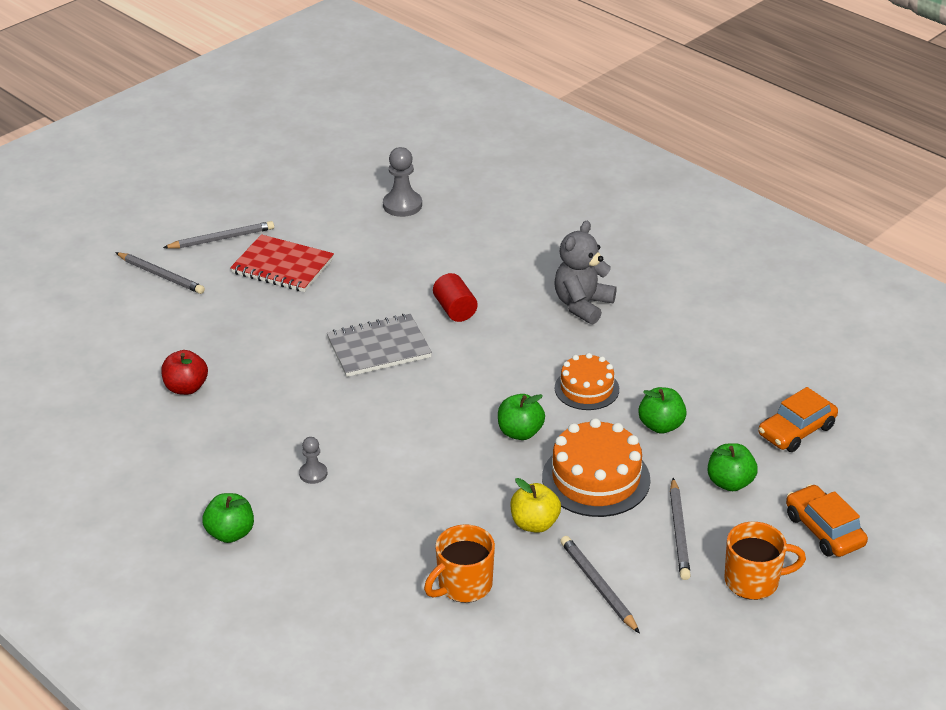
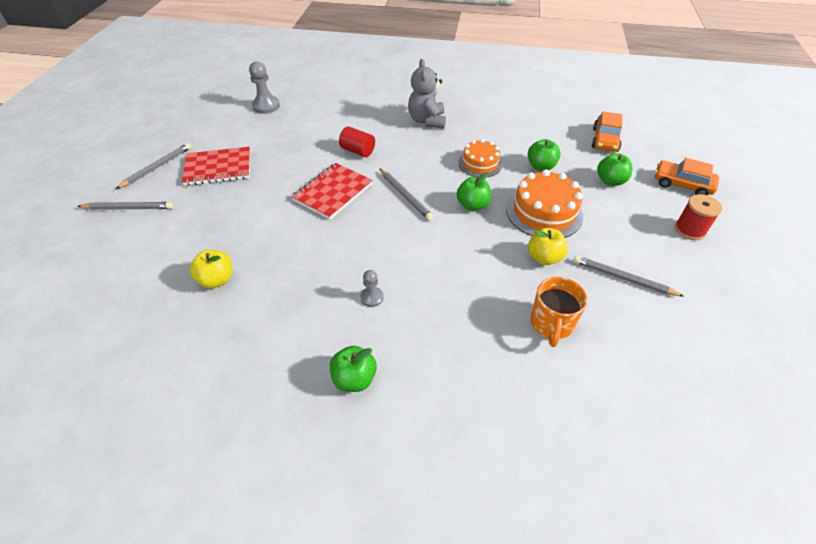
camera: 35 degrees left, 10 degrees up
(186, 388) = (217, 280): red apple -> yellow apple
(379, 348) = (333, 192): grey notebook -> red notebook
(679, 532) = (621, 221): grey pencil -> grey pencil (405, 196)
(753, 581) = (689, 230): orange mug -> red spool

